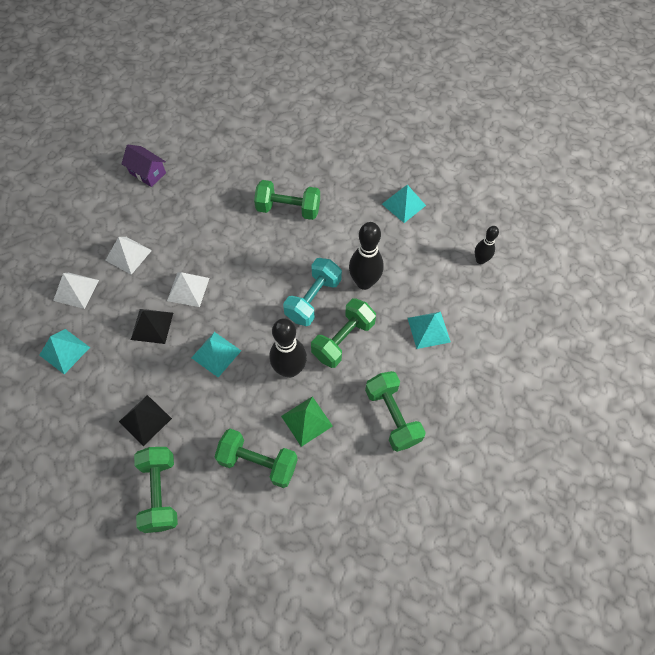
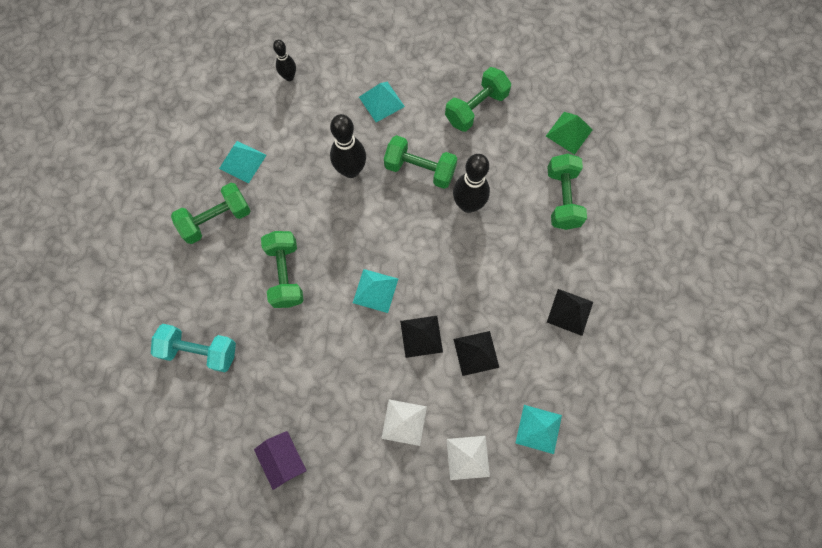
camera: 110 degrees left, 10 degrees up
(147, 173) = (284, 459): purple house -> purple house turned 45 degrees counterclockwise
(160, 492) = (624, 267): green dumbbell -> green dumbbell (216, 219)
(188, 289) = (421, 336): white pyramid -> black pyramid
(216, 354) = (480, 277): turquoise pyramid -> turquoise pyramid (375, 290)
(307, 421) = (509, 173): green pyramid -> green pyramid (569, 132)
(313, 299) = (387, 210): turquoise dumbbell -> turquoise dumbbell (200, 350)

